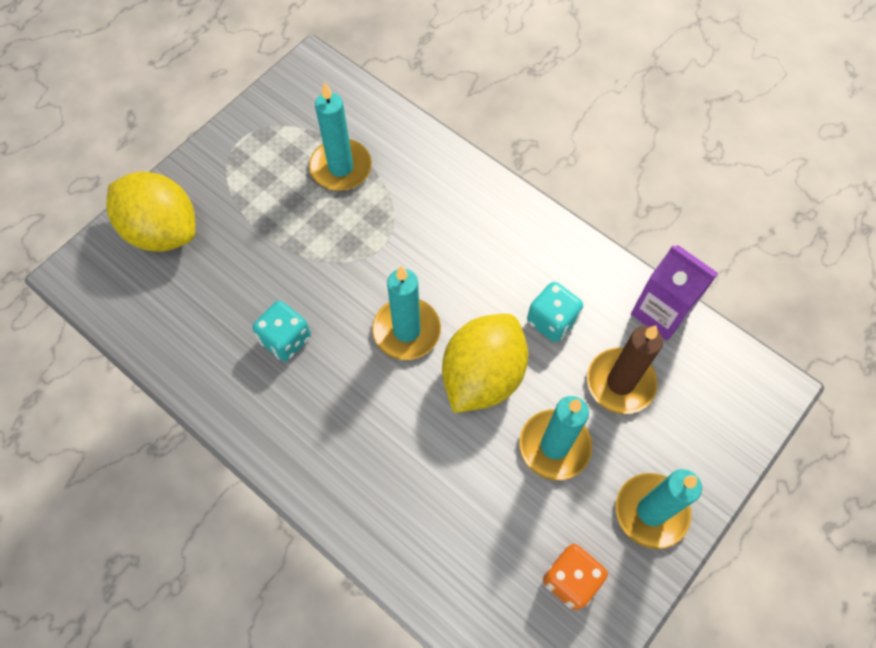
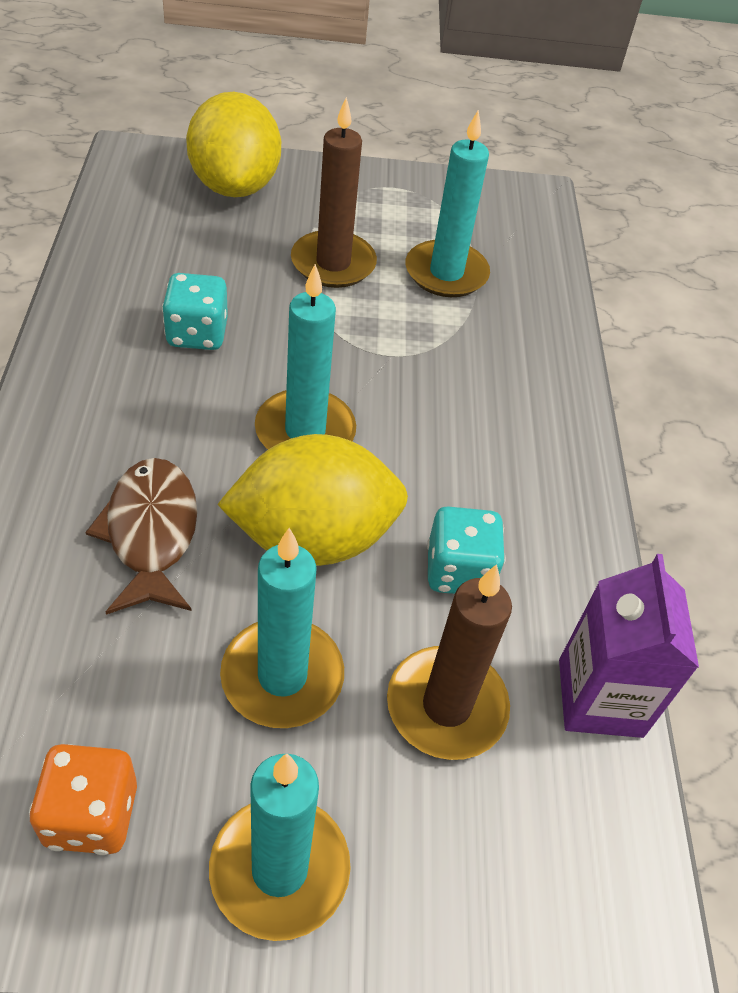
camera: 45 degrees right, 15 degrees down
(283, 223) = (333, 263): none -> brown candle
(421, 455) = (151, 533): none -> brown fish

